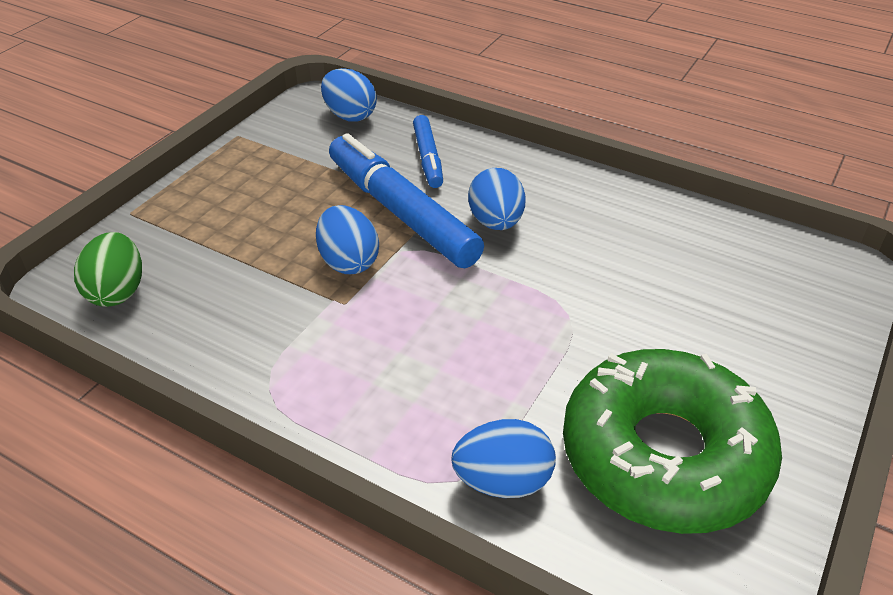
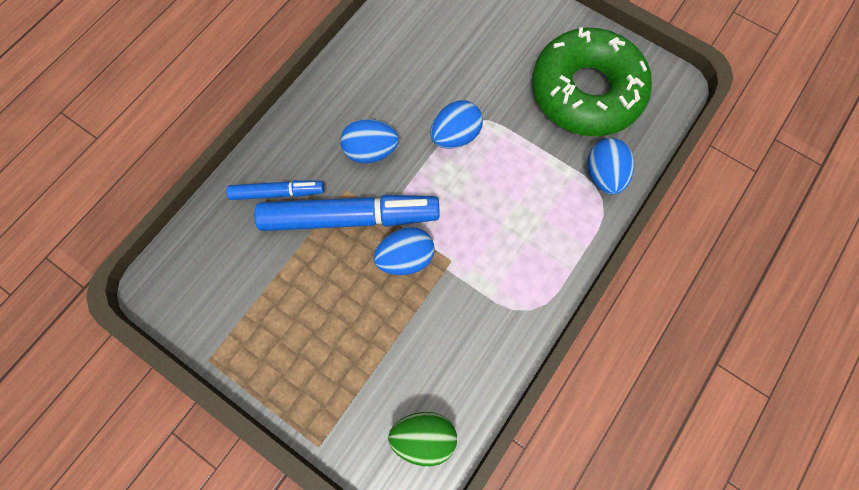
camera: 85 degrees left, 30 degrees up
(350, 115) = (195, 256): blue egg -> blue egg (455, 135)
(401, 212) = (350, 217): blue marker -> blue marker turned 150 degrees counterclockwise

